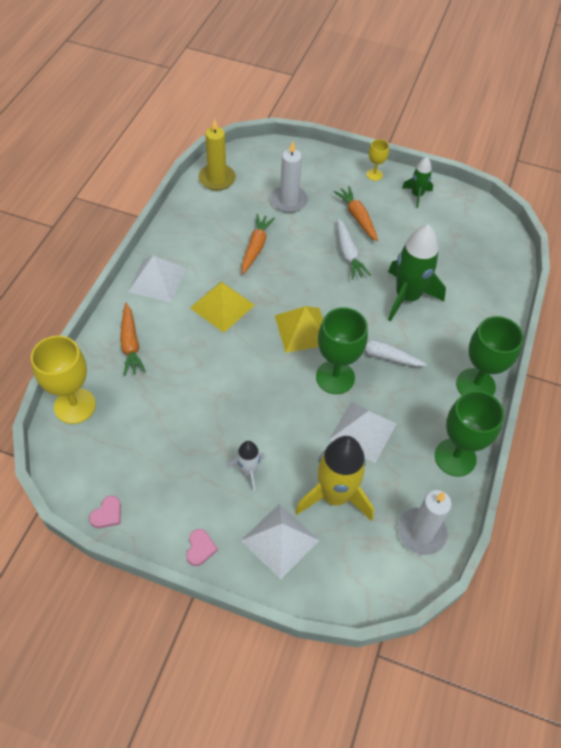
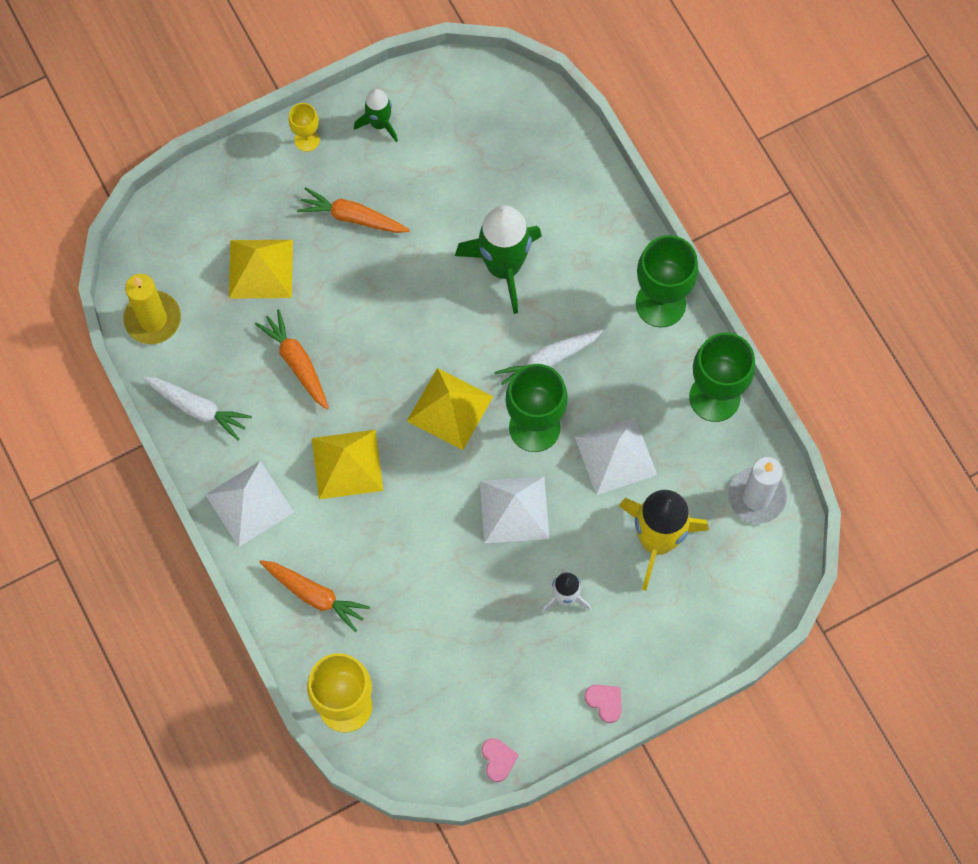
camera: 45 degrees left, 15 degrees up
(280, 540) = (657, 626): white pyramid -> white pyramid (514, 509)
(289, 201) = (260, 269): white candle -> yellow pyramid
(348, 254) = (394, 274): white carrot -> white carrot (197, 408)

